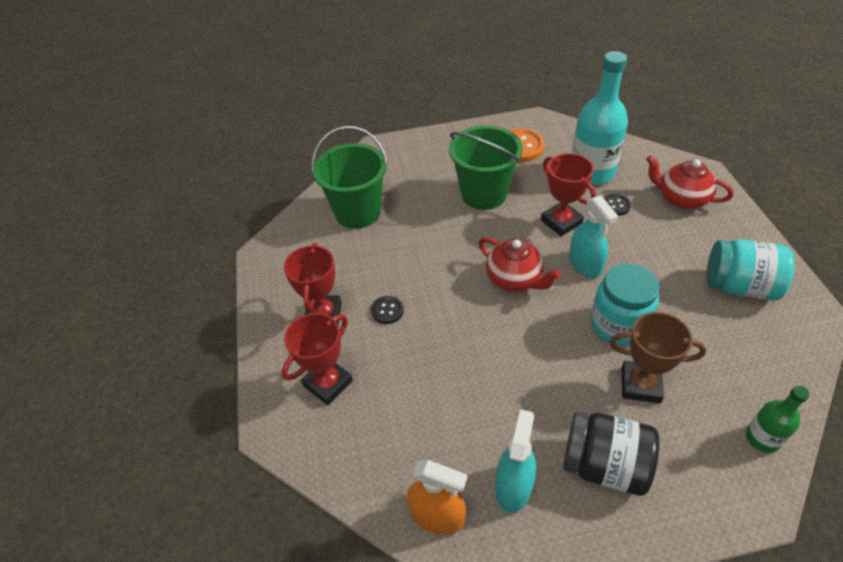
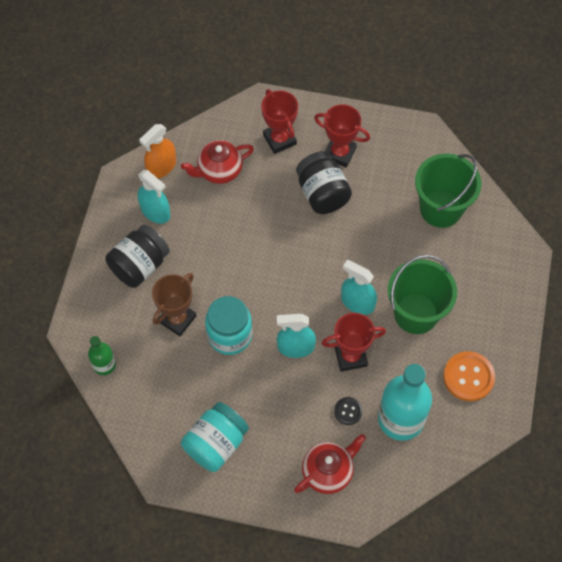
camera: 110 degrees right, 15 degrees up
(387, 310) = (322, 194): black button -> black jar
(501, 236) = (357, 302): none -> turquoise spray bottle
(515, 279) = (307, 290): red teapot -> red teapot (219, 171)

